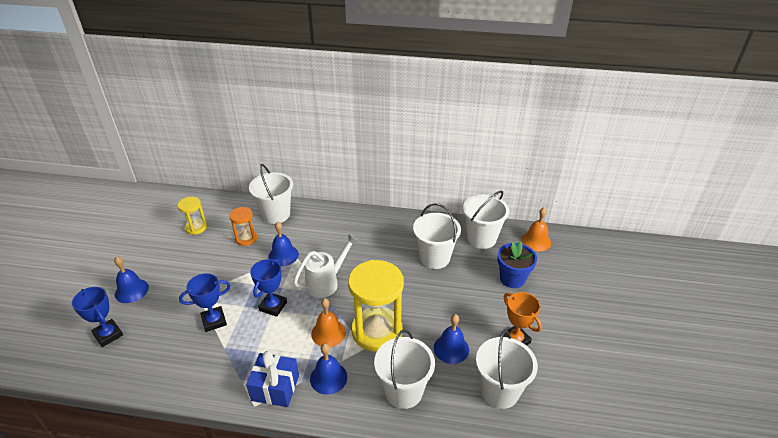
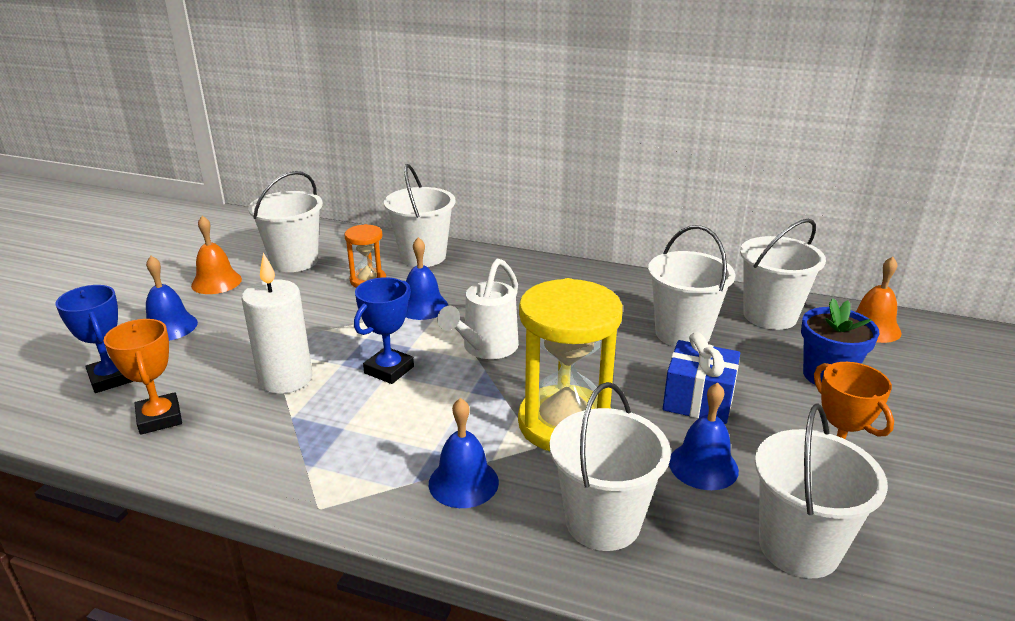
camera: 10 degrees right, 10 degrees down
(147, 359) = (159, 418): none -> orange trophy
(196, 227) = (294, 261): yellow hourglass -> white bucket
(214, 321) = (285, 379): blue trophy -> white candle
(275, 388) = (363, 485): blue gift -> blue gift (698, 400)
(326, 283) = (486, 348): white watering can -> white watering can turned 150 degrees clockwise
(328, 333) = (476, 416): orange bell -> orange bell (216, 282)

